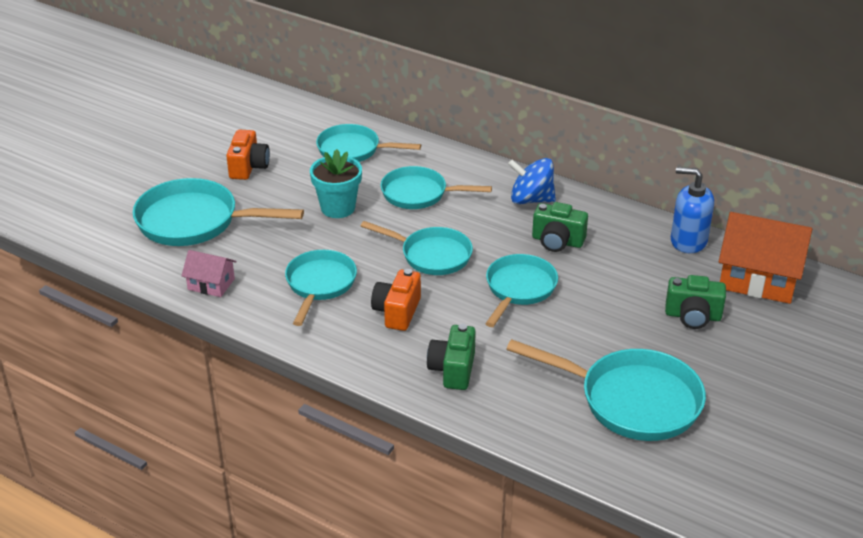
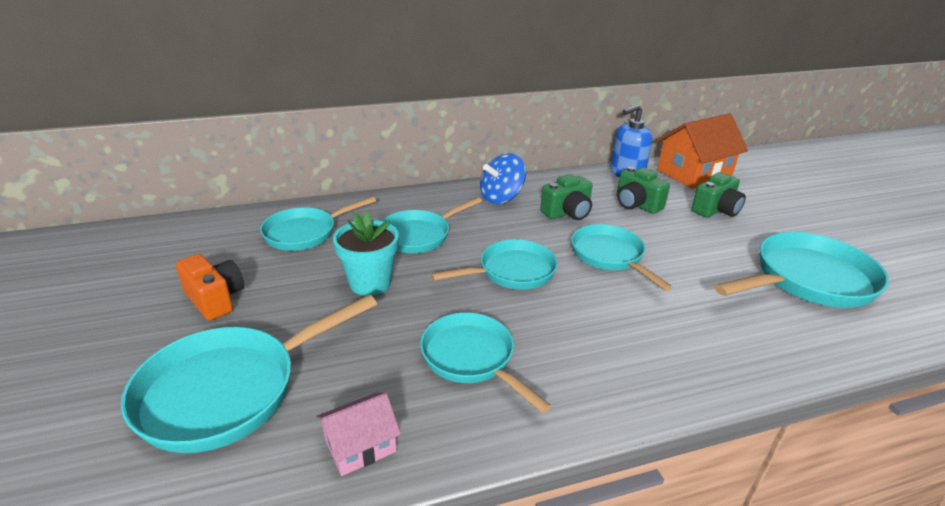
camera: 50 degrees left, 5 degrees down
(397, 312) = (573, 333): orange camera -> none
(453, 370) = (697, 347): green camera -> green camera (636, 205)

